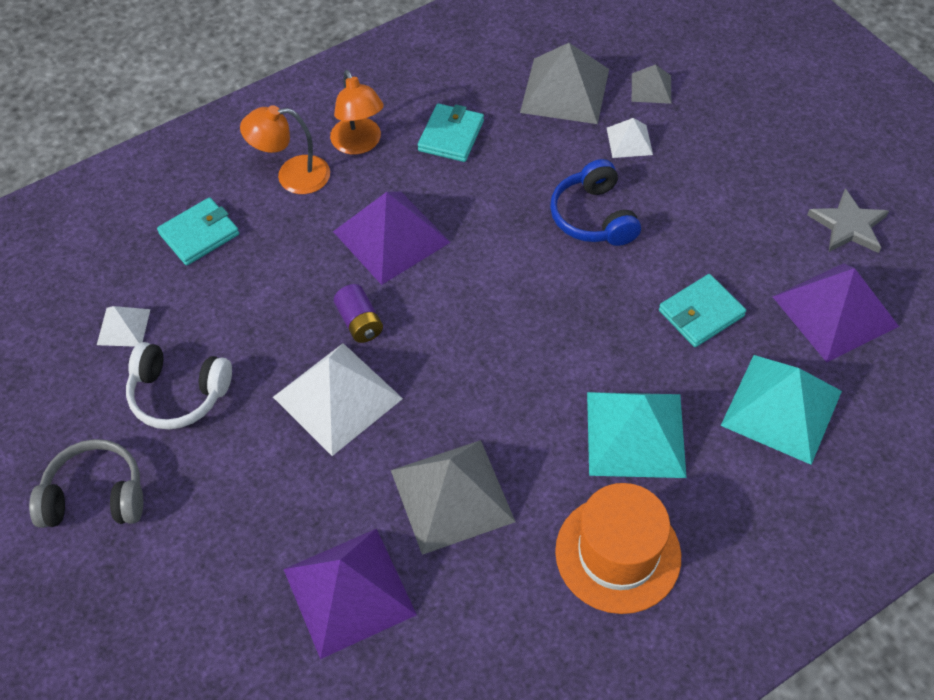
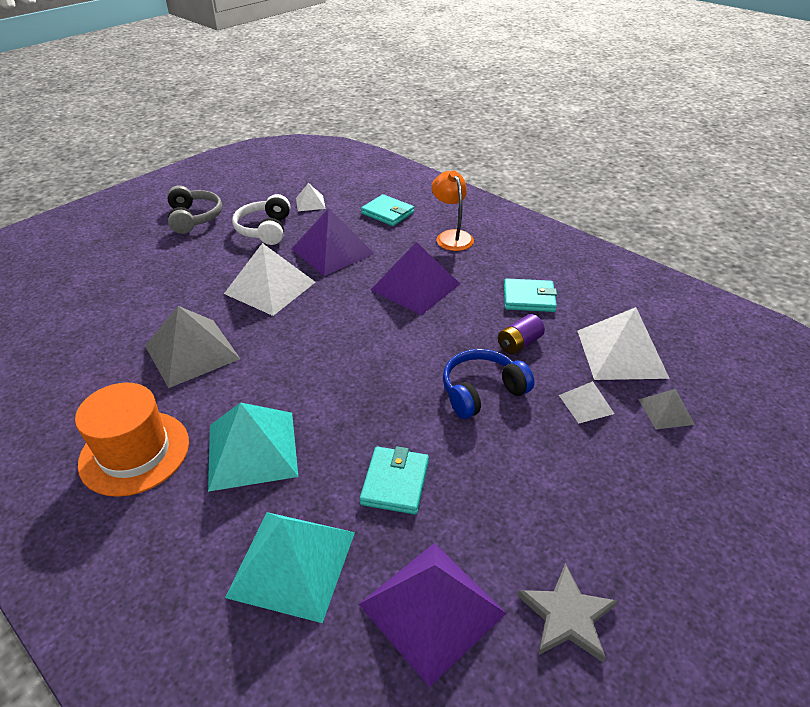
camera: 75 degrees right, 15 degrees down
(349, 591) = (120, 318): purple pyramid -> purple pyramid (332, 251)
(359, 144) = (495, 258): orange lamp -> none
(360, 322) = (334, 286): purple battery -> purple battery (519, 343)
(564, 90) = (621, 353): grey pyramid -> white pyramid
(701, 313) = (395, 482): turquoise wallet -> turquoise wallet turned 60 degrees clockwise

